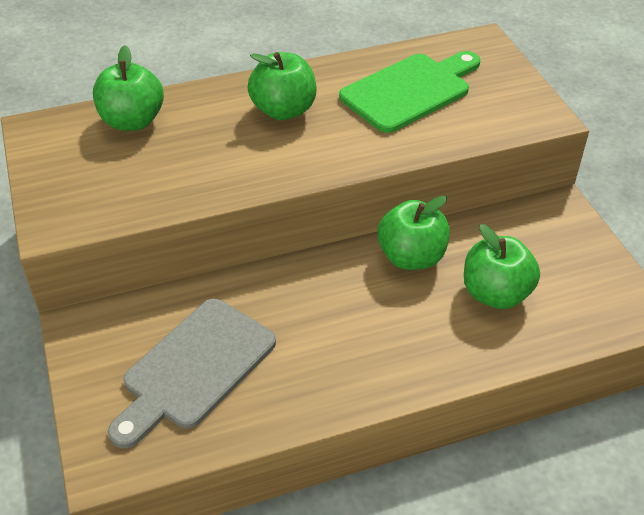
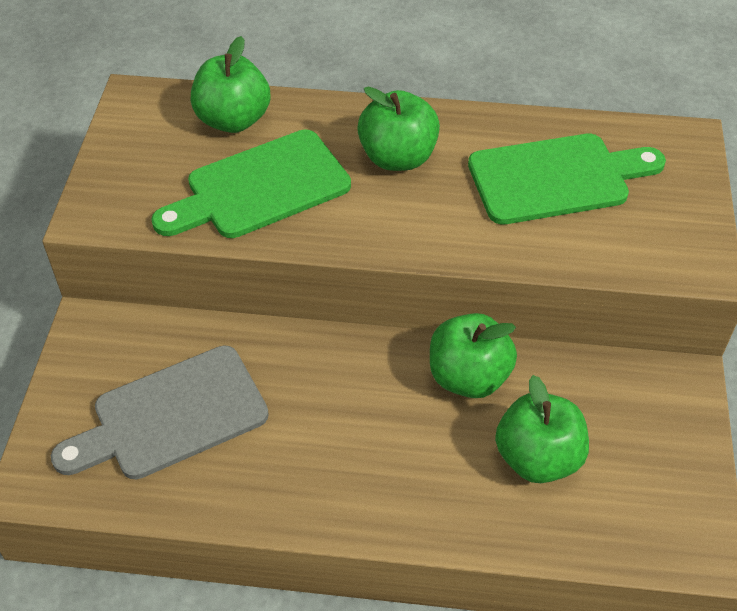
camera: 25 degrees right, 5 degrees up
(187, 162) = (260, 187): none -> green cutting board

